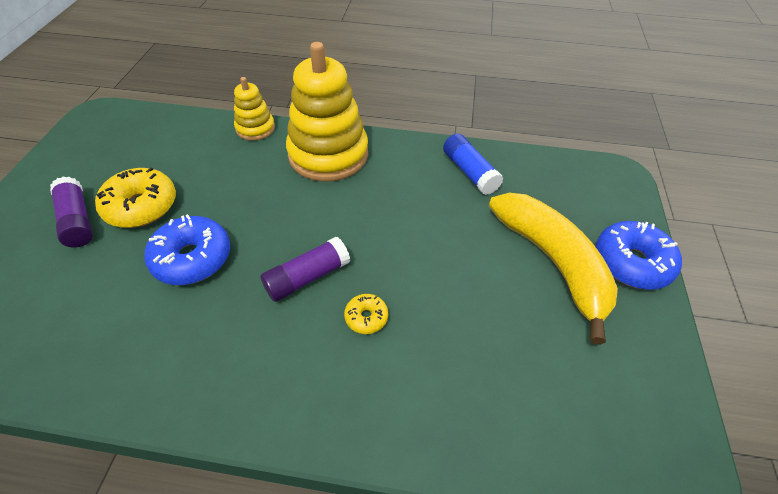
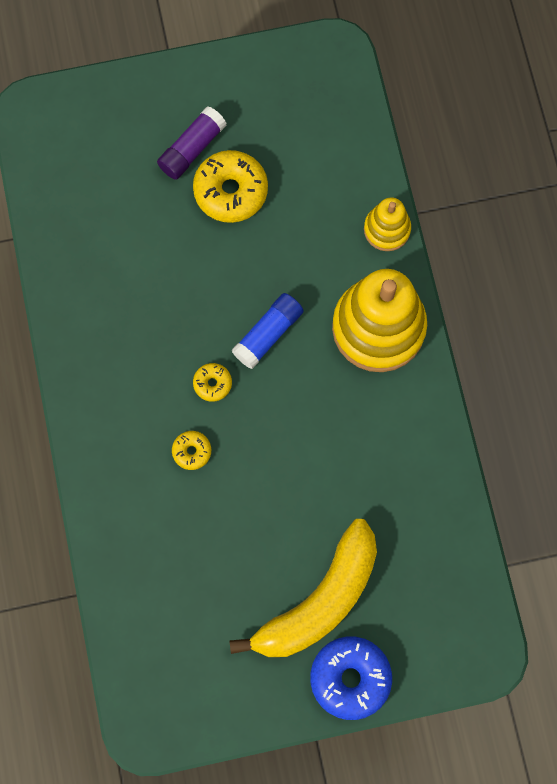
camera: 70 degrees right, 25 degrees up
(192, 258) = (192, 275): blue donut -> none
(307, 277) = (212, 384): purple glue stick -> yellow donut
(470, 172) = (416, 488): blue glue stick -> blue glue stick (268, 334)

